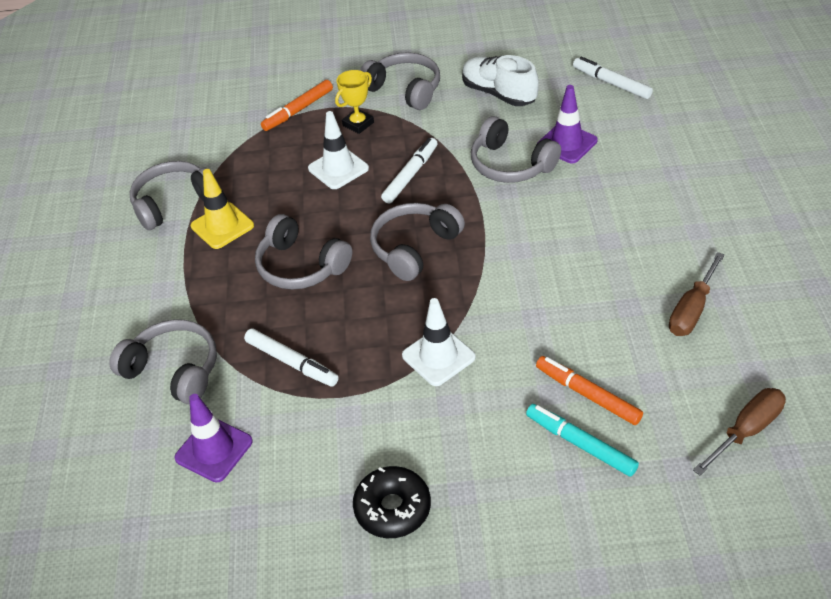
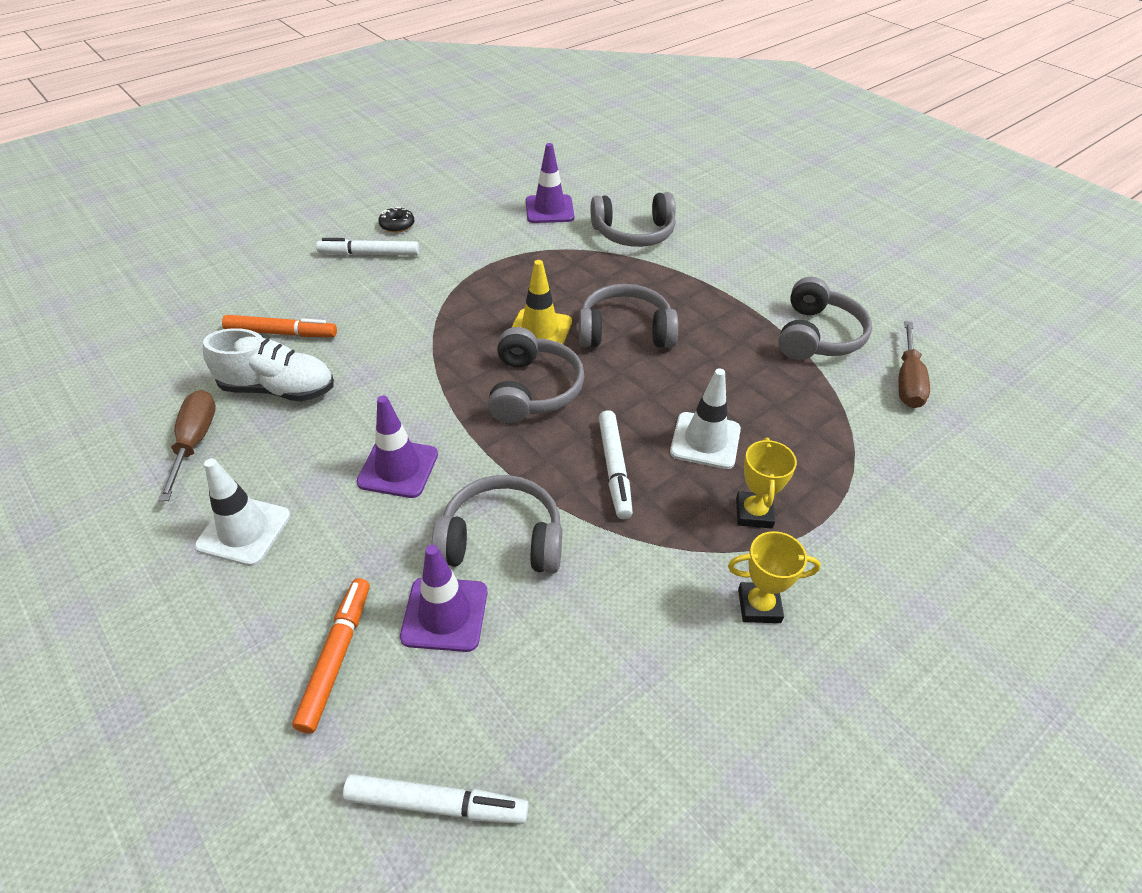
camera: 140 degrees right, 0 degrees up
(222, 226) = (742, 335): yellow traffic cone -> yellow traffic cone (539, 331)
(291, 362) = (551, 267): white marker -> white marker (369, 254)
(298, 110) = (851, 498): orange marker -> orange marker (336, 657)
(392, 508) = (397, 225): black donut -> black donut, size x0.61
(404, 90) = (759, 606): grey headphones -> yellow trophy
(438, 356) = (432, 313): white traffic cone -> white traffic cone (244, 531)
(499, 94) = (613, 671): white shoe -> white shoe (278, 389)
(548, 230) = (398, 468): none -> purple traffic cone
(580, 444) = (274, 300): turquoise marker -> none
(746, 431) = (125, 357): brown screwdriver -> brown screwdriver (907, 381)

